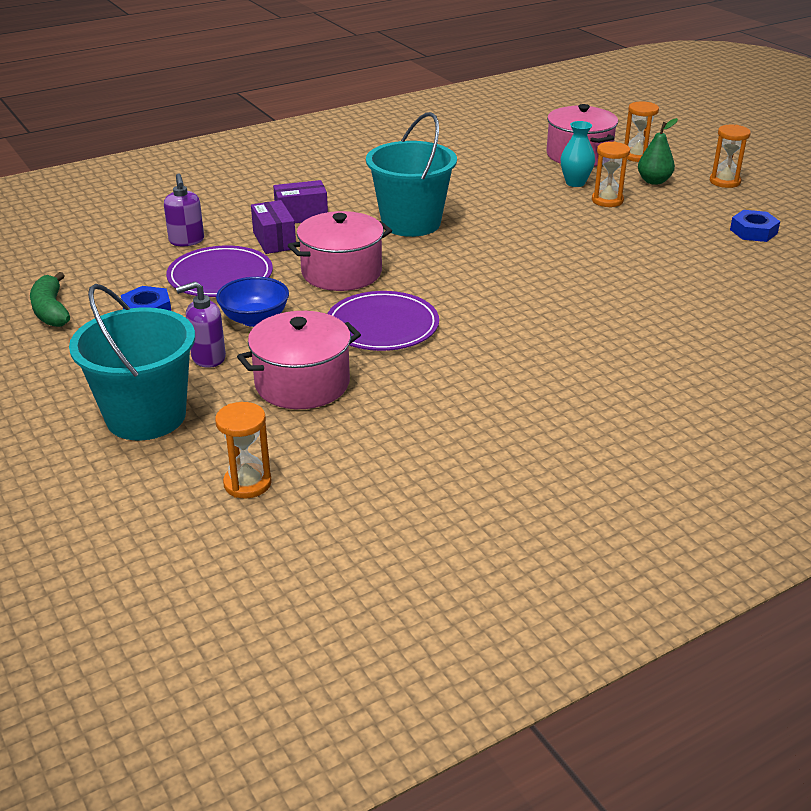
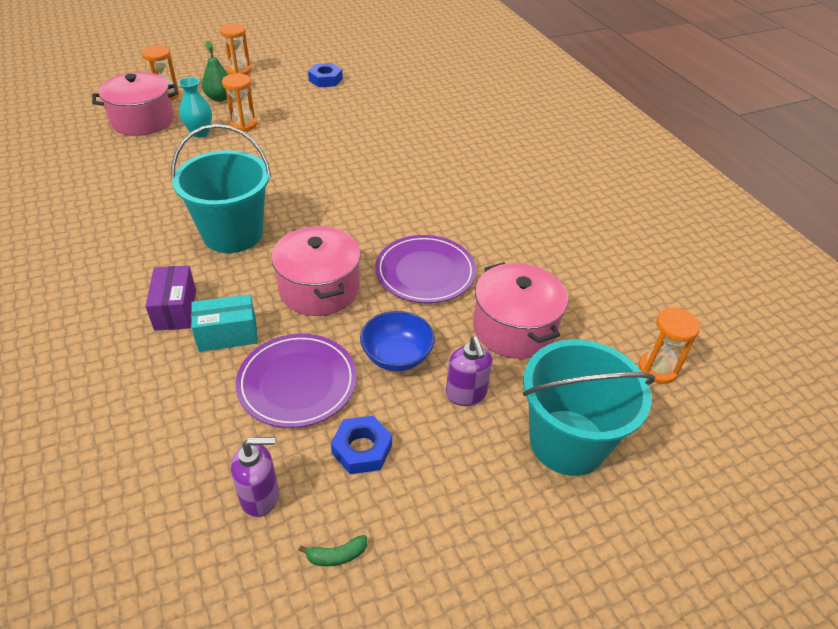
camera: 85 degrees left, 10 degrees up
(51, 311) = (337, 555): green banana -> green banana, size x0.54
(186, 241) = (194, 414): purple soap dispenser -> purple soap dispenser (260, 496)
(274, 240) = (227, 334): purple box -> turquoise box

